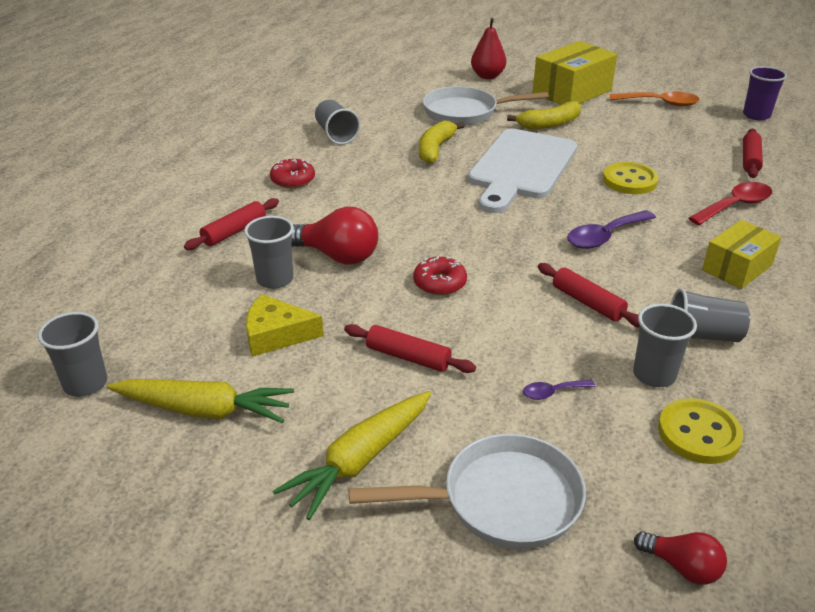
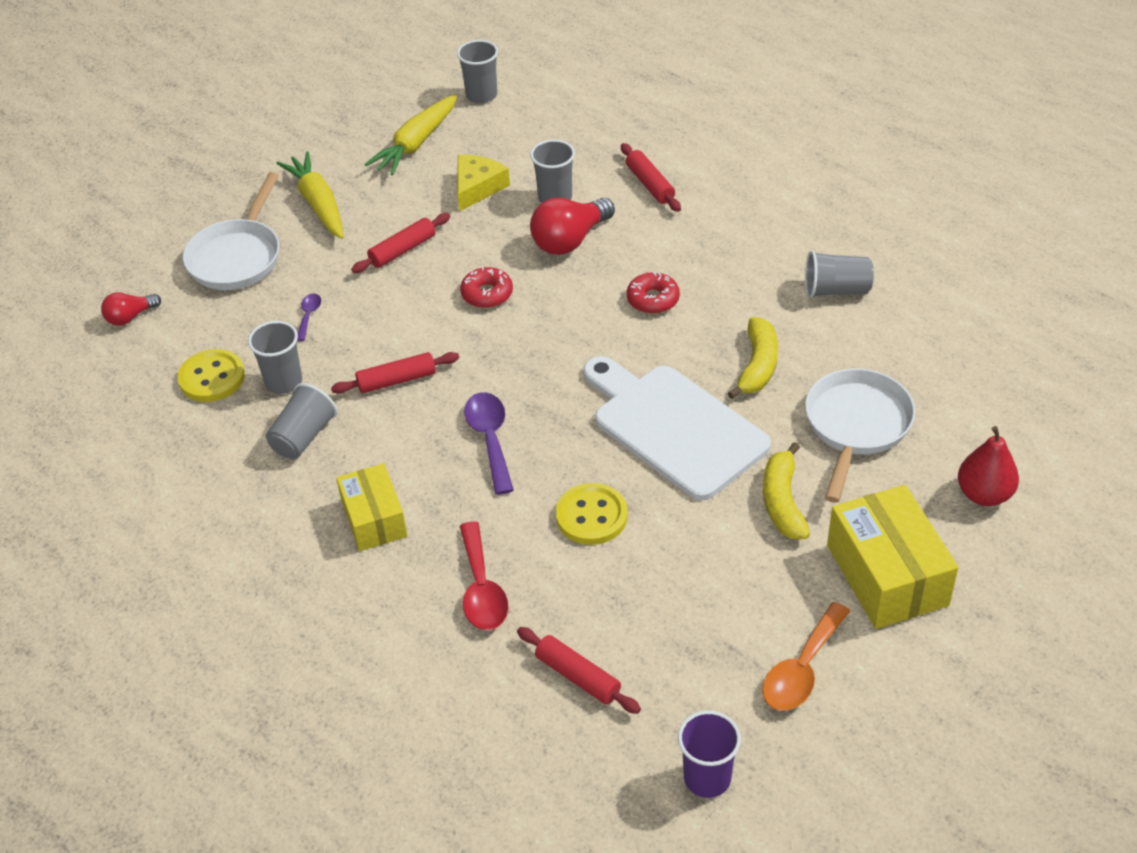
camera: 115 degrees right, 10 degrees up
(293, 180) = (735, 236): red donut -> red donut (653, 299)
(435, 149) = (758, 366): yellow banana -> yellow banana turned 60 degrees clockwise

